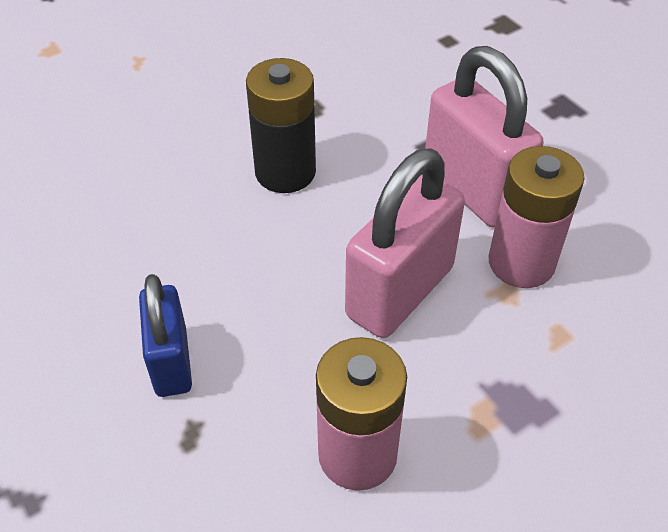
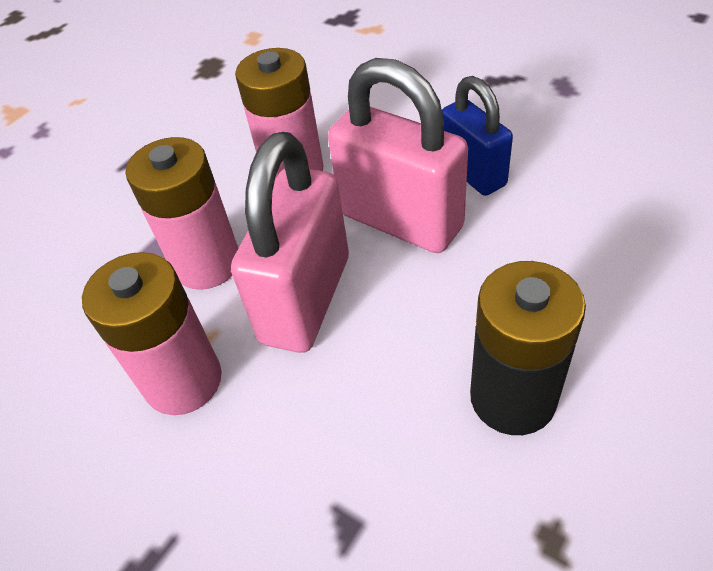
camera: 165 degrees right, 0 degrees up
(473, 189) = (259, 468): pink padlock -> pink padlock (400, 221)
(485, 365) = (207, 263): none -> pink battery

